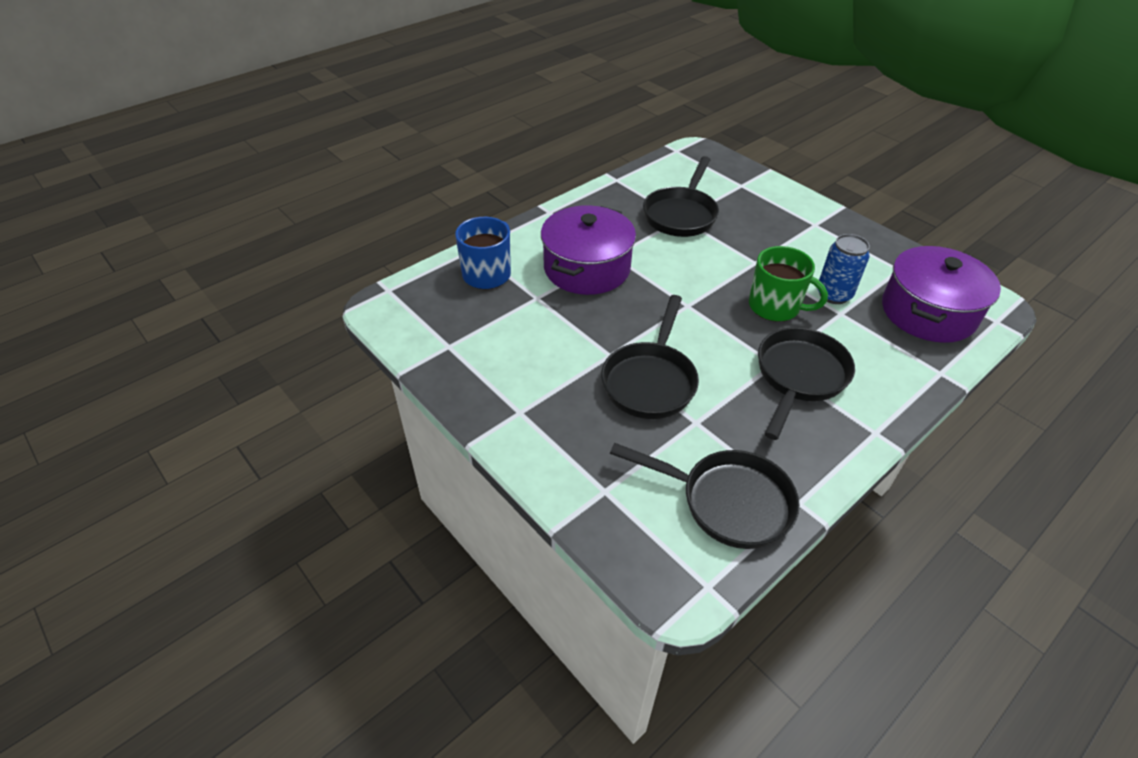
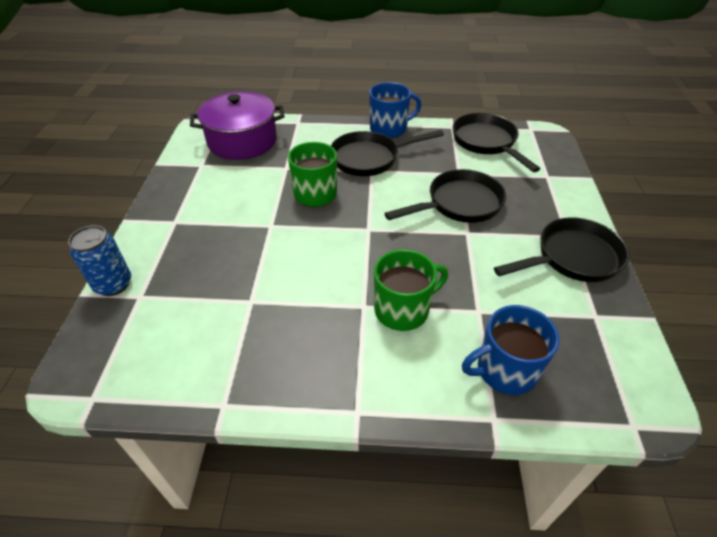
camera: 135 degrees left, 0 degrees up
(587, 268) = (403, 309): purple pot -> green mug
(681, 214) = (244, 305): black pan -> black pan (572, 258)
(833, 294) = (268, 177): blue can -> blue can (113, 284)
(852, 437) = (389, 129): none -> blue mug

